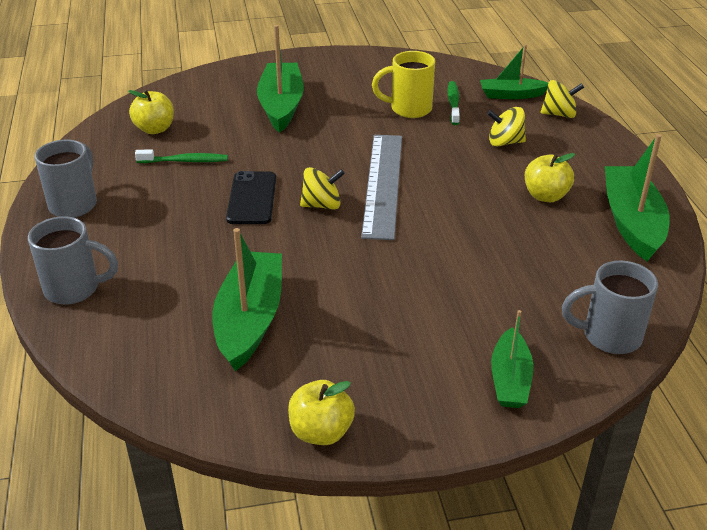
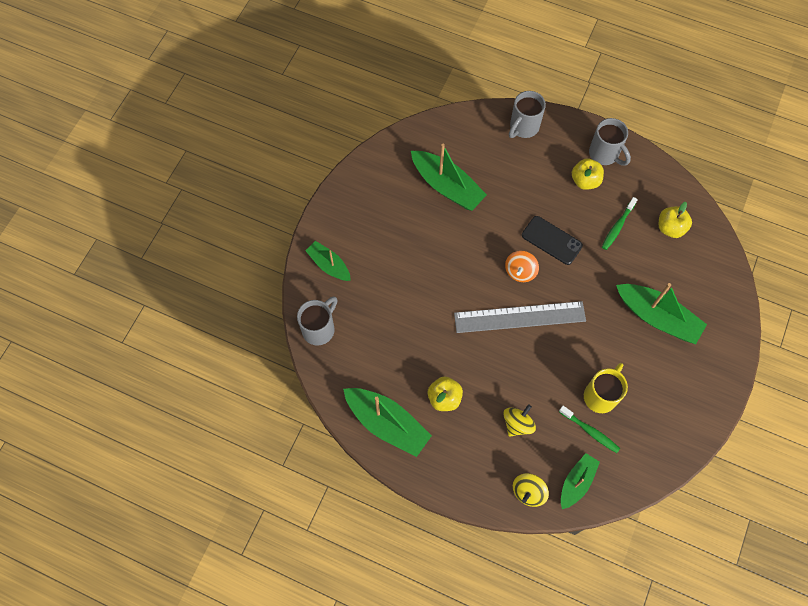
camera: 125 degrees right, 30 degrees up
(321, 432) = (358, 176): yellow apple -> yellow apple (585, 181)
(322, 205) = (520, 271): yellow spinning top -> orange spinning top
(383, 184) = (519, 317): grey ruler -> grey ruler turned 45 degrees counterclockwise

